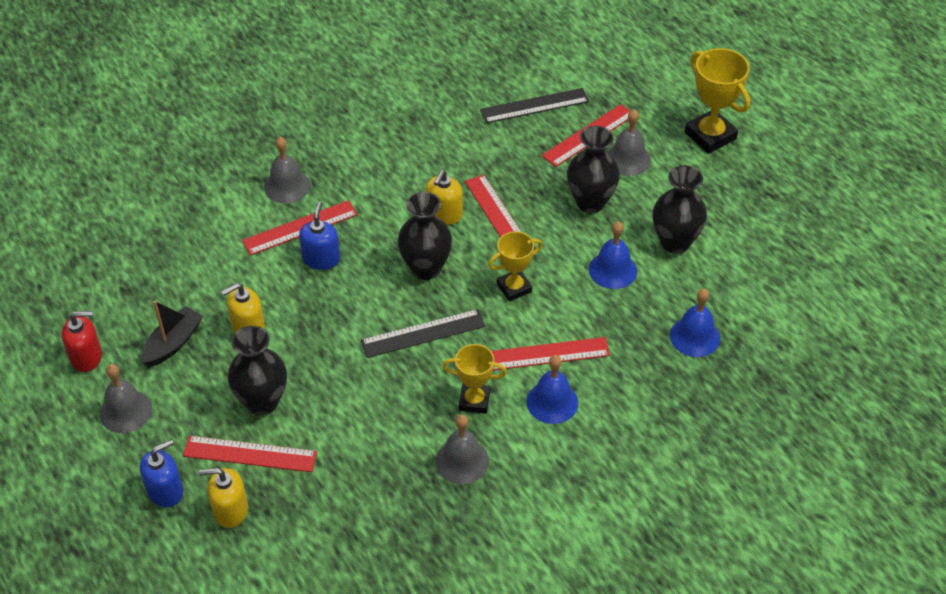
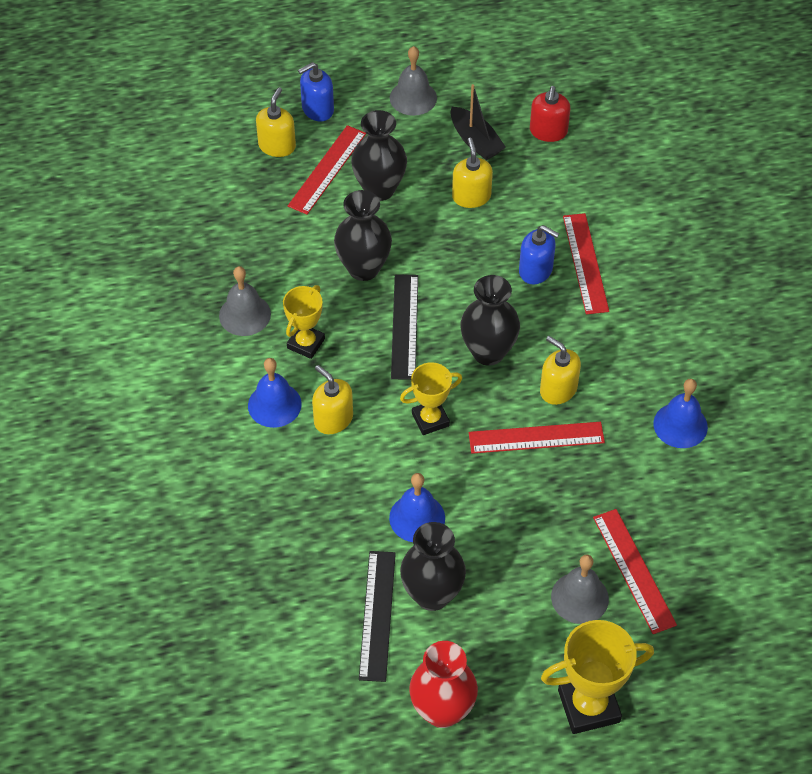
camera: 110 degrees right, 5 degrees up
(86, 357) = (485, 82): red soap dispenser -> red soap dispenser (548, 131)
(165, 491) = (317, 109): blue soap dispenser -> blue soap dispenser turned 75 degrees clockwise
(287, 186) = (649, 265): grey bell -> none
(514, 288) = (430, 419): yellow trophy -> yellow trophy turned 75 degrees clockwise
(534, 106) = (703, 531): black ruler -> black ruler (377, 615)
(546, 354) = (333, 419): red ruler -> yellow soap dispenser
(590, 202) = (524, 533): black vase -> black vase (363, 268)
(694, 336) = (295, 560): blue bell -> blue bell (680, 425)
(763, 211) = (442, 710): none -> red vase

